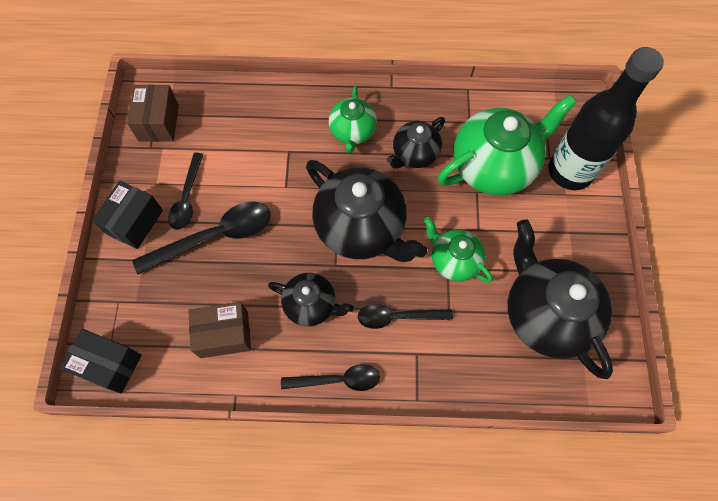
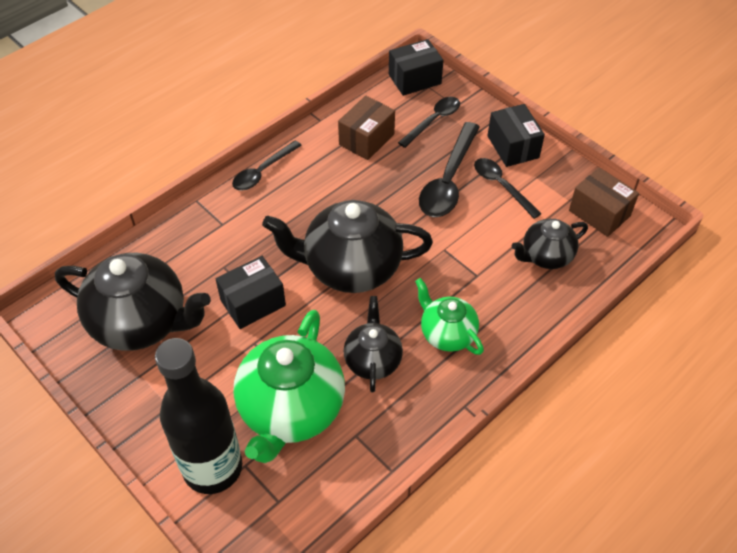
camera: 135 degrees right, 15 degrees down
(311, 305) = (329, 195): black teapot -> black teapot (546, 256)
(397, 317) = (259, 234): black spoon -> black spoon (433, 121)
(453, 260) = (253, 303): green teapot -> black box

